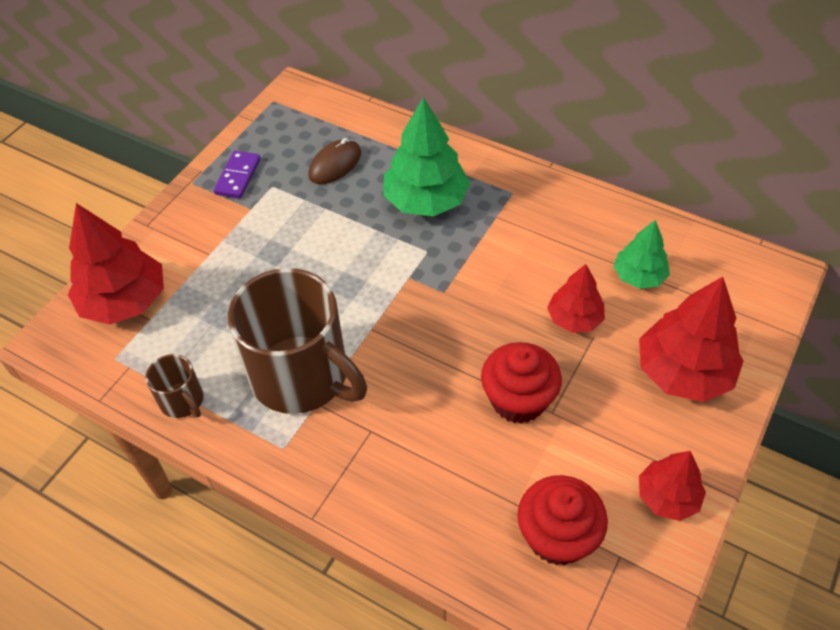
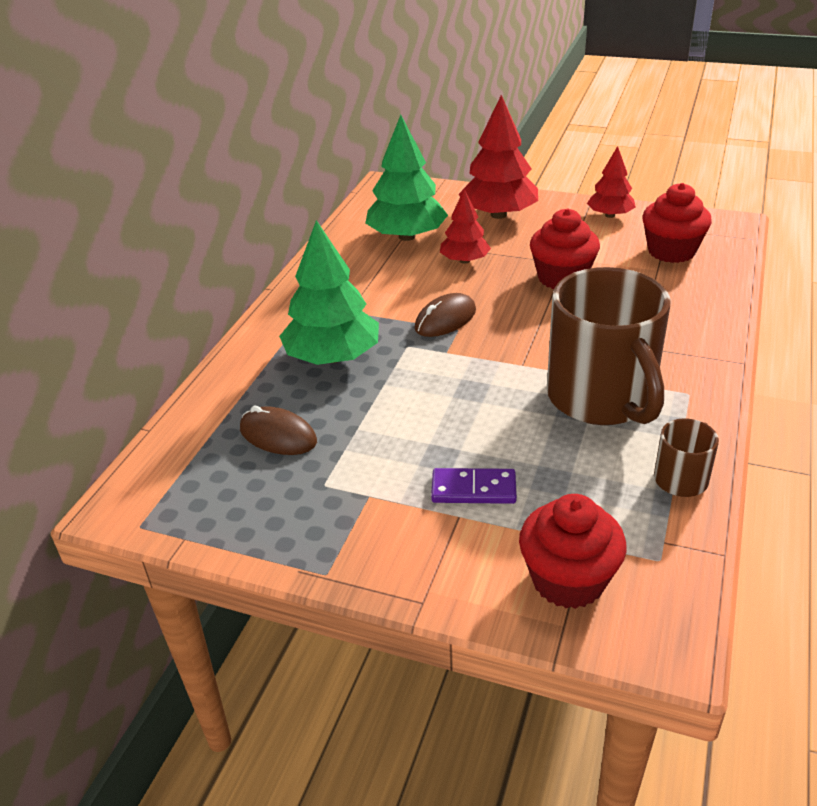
camera: 100 degrees left, 15 degrees down
(125, 301) = (568, 580): red tree -> red cupcake
(238, 176) = (309, 524): purple domino -> purple domino (473, 489)
(302, 376) = (602, 398): brown mug -> brown mug turned 135 degrees clockwise
(462, 284) = (445, 319): none -> brown mouse
(638, 276) = (407, 236): green tree -> green tree, size x1.69

